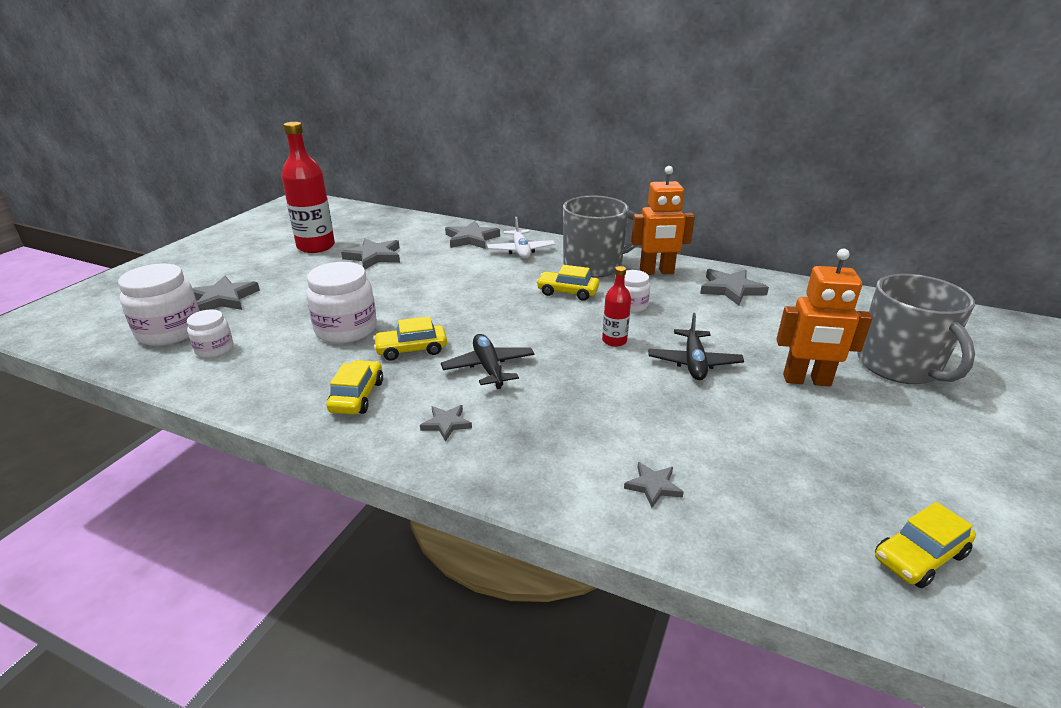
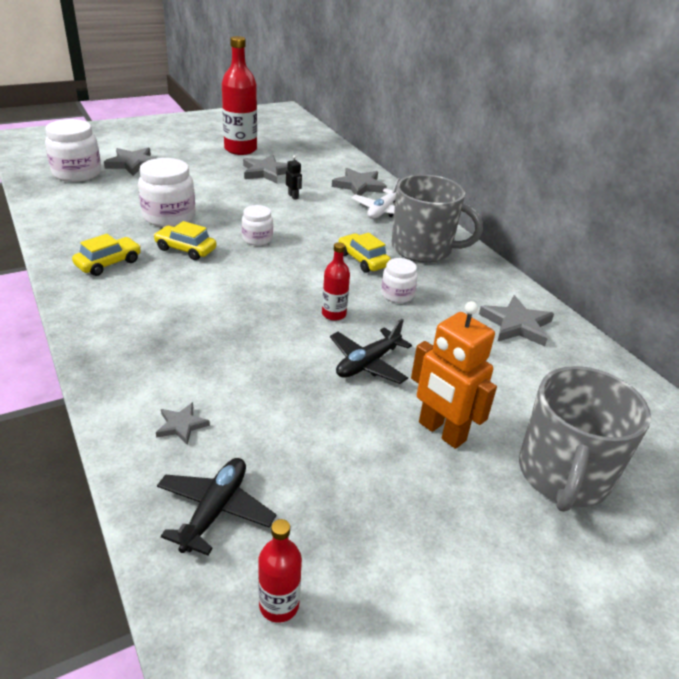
camera: 35 degrees right, 5 degrees up
(214, 349) = (82, 195): white jar -> white jar (257, 239)
(431, 267) = (293, 196): none -> black robot
(446, 424) = (128, 308): grey star -> none
(488, 368) = (212, 286): black plane -> black plane (215, 510)
(656, 272) = (471, 278): orange robot -> none
(919, 556) = (279, 605): yellow car -> red bottle

